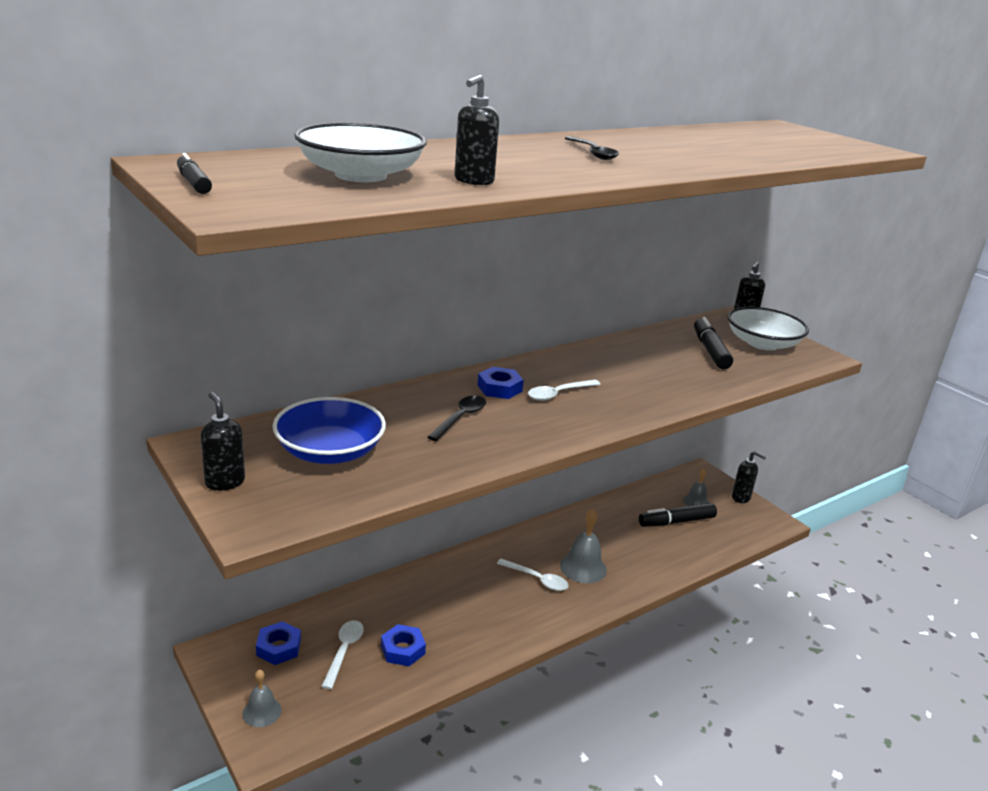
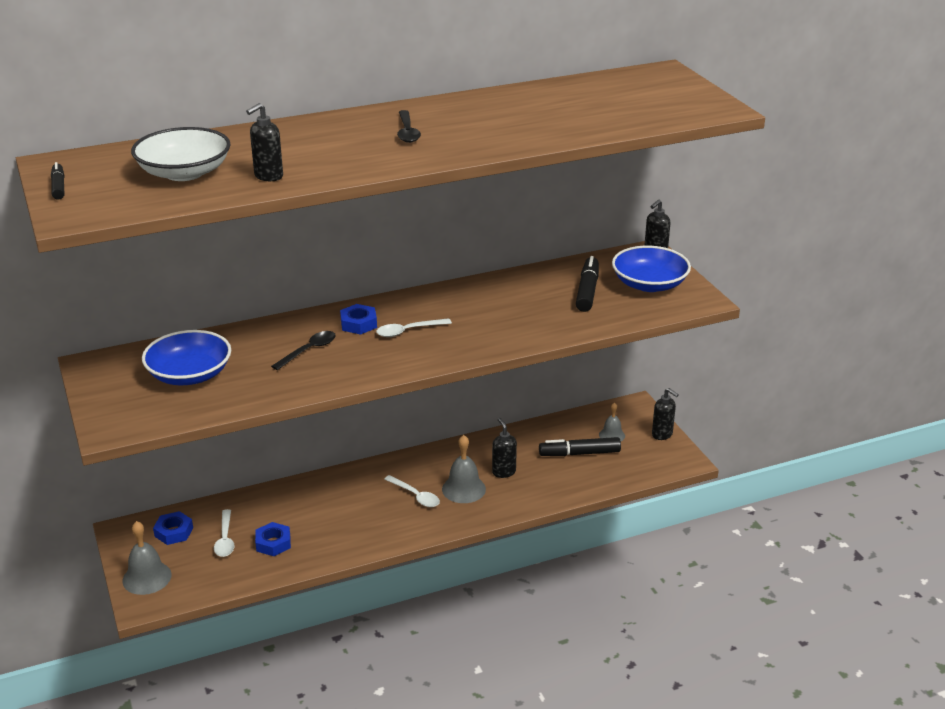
camera: 15 degrees right, 5 degrees up
(225, 482) = (102, 395): black soap dispenser -> black soap dispenser (503, 472)
(262, 712) = (147, 577): grey bell -> grey bell, size x1.59
(344, 651) = (225, 539): white spoon -> white spoon turned 150 degrees clockwise
(762, 343) = (649, 284): white bowl -> blue bowl

